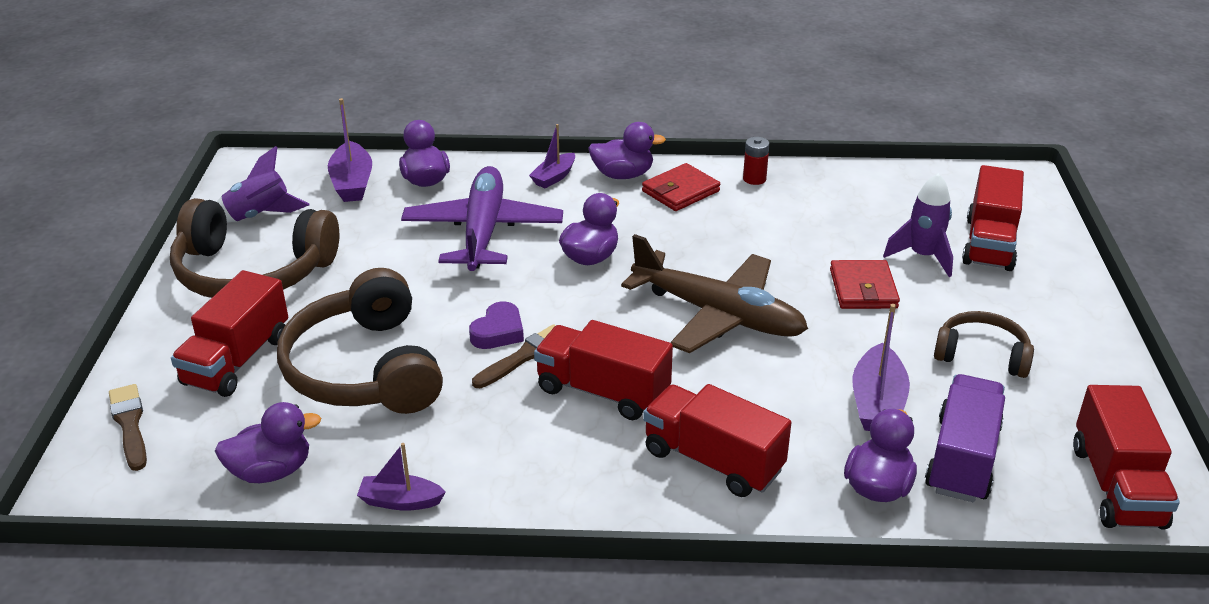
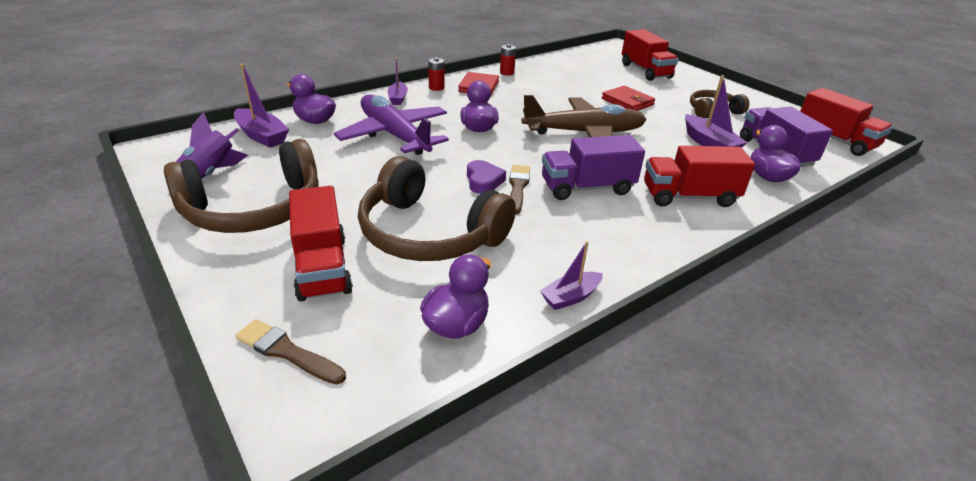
camera: 40 degrees left, 0 degrees up
(603, 391) = (587, 187): red truck -> purple truck
(623, 175) = (436, 88): purple duck -> red battery
(922, 256) = (629, 83): purple rocket -> none

